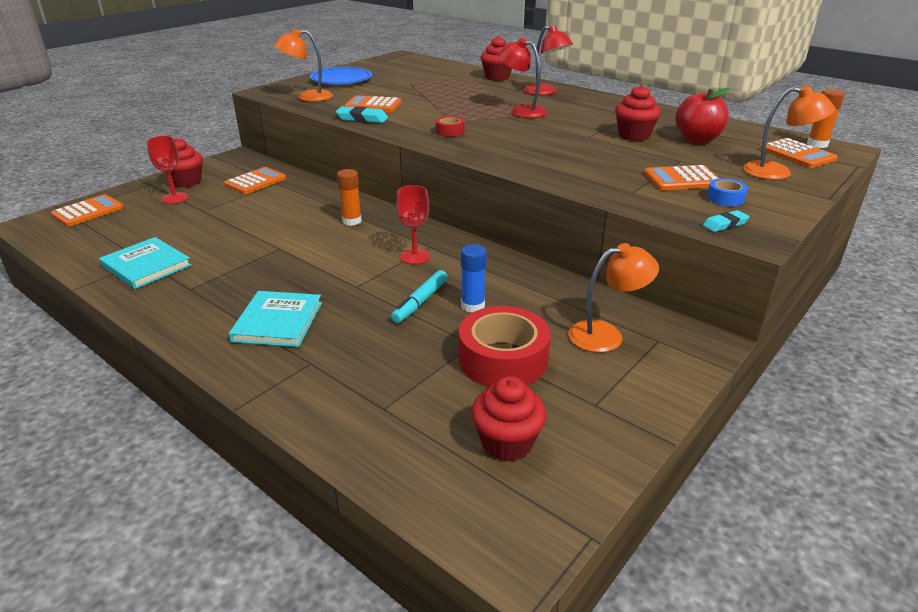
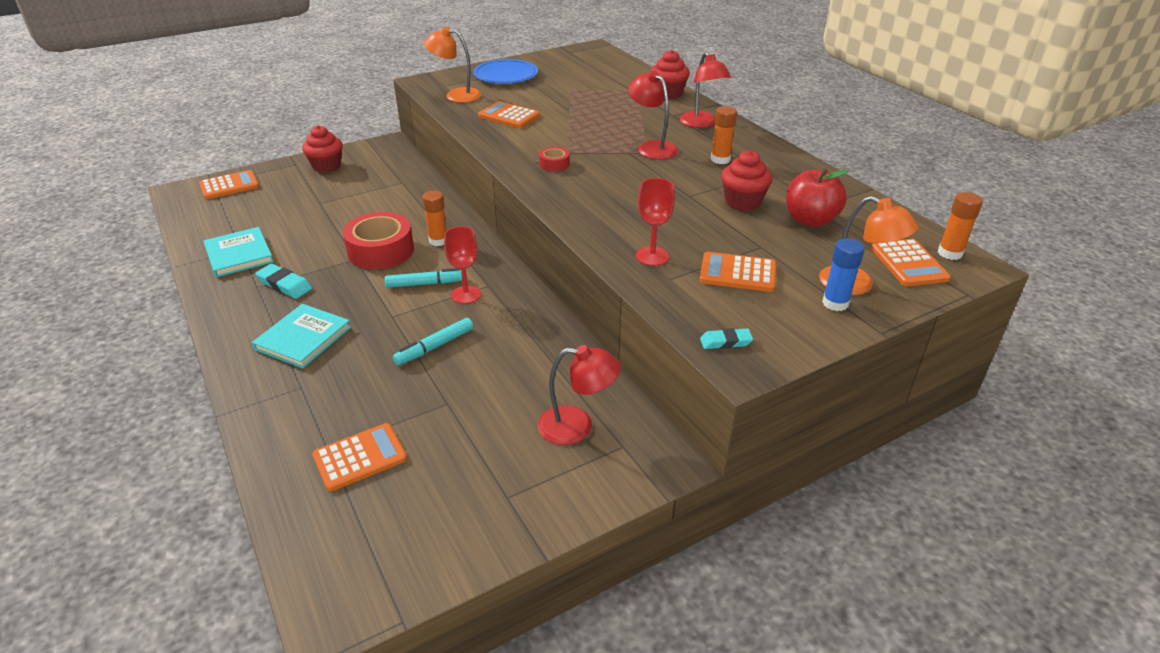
camera: 20 degrees right, 5 degrees up
(175, 198) = (305, 184): red goblet -> red goblet (652, 256)
(255, 181) = (385, 177): orange calculator -> orange calculator (360, 457)
(362, 119) = (484, 133): turquoise eraser -> turquoise eraser (284, 285)
(368, 255) = (426, 283): none -> turquoise marker
(472, 306) = (478, 362): blue glue stick -> blue glue stick (835, 303)
(503, 359) = (461, 427): red tape -> red tape (381, 250)
(507, 443) = (402, 512): red cupcake -> none
(586, 112) = (720, 159): none -> orange glue stick
(606, 335) = (577, 426): orange lamp -> red lamp
(725, 198) = (760, 308): blue tape -> none

